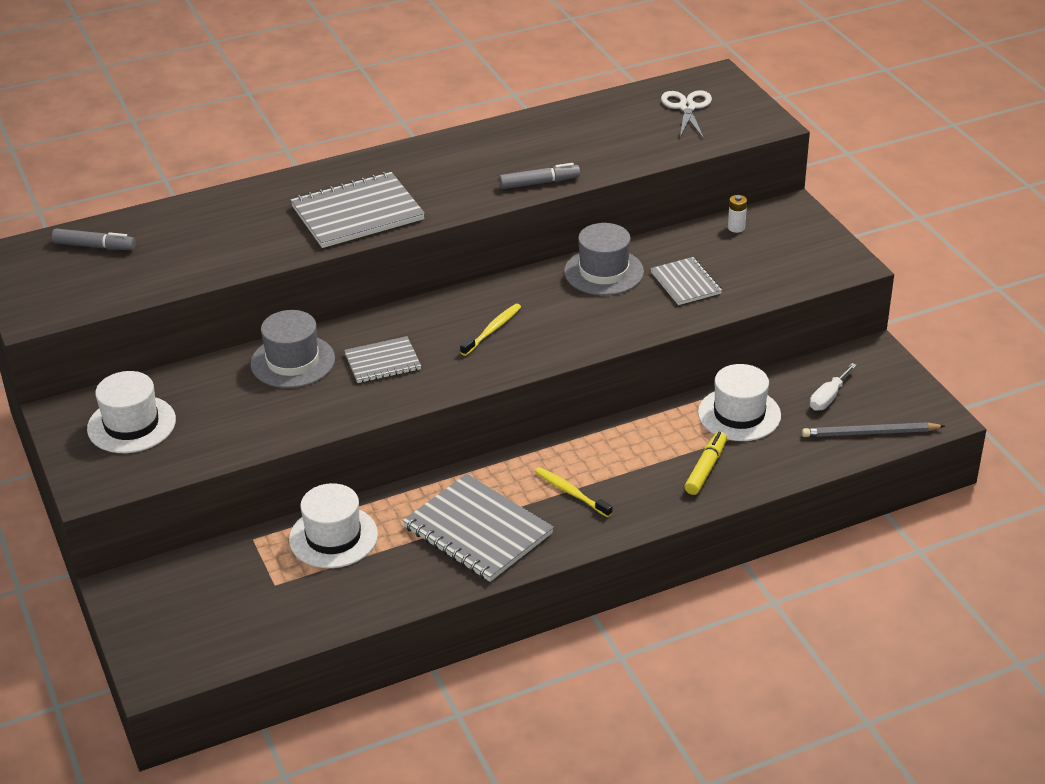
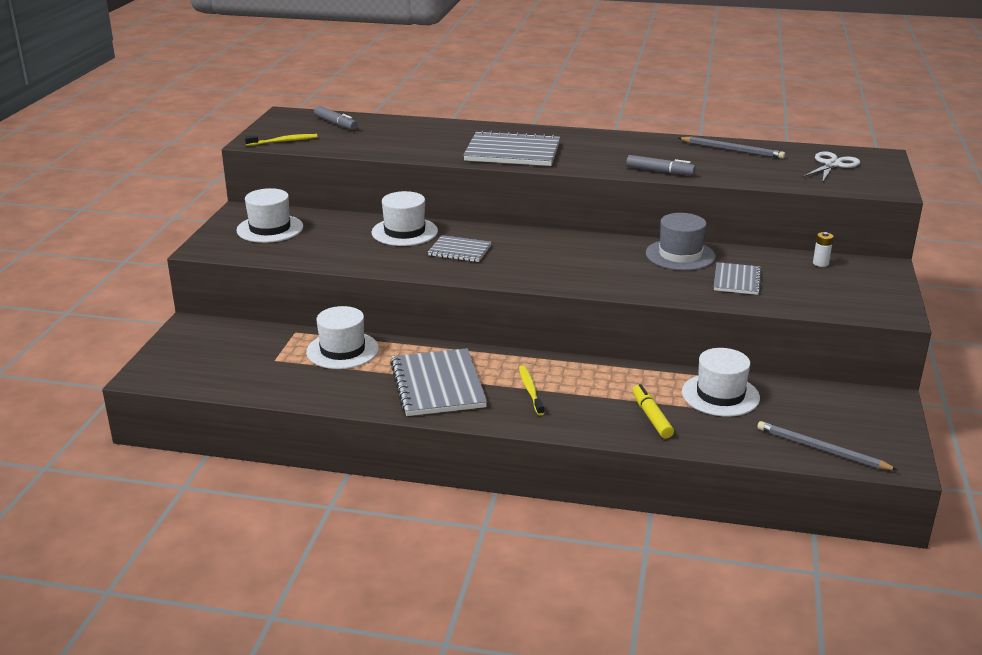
camera: 35 degrees right, 10 degrees down
(293, 361) = (404, 232): grey hat -> white hat
(492, 330) = (556, 259): yellow toothbrush -> yellow toothbrush (283, 141)
(575, 121) = (732, 150): none -> grey pencil
(706, 469) = (651, 417): yellow marker -> yellow marker turned 75 degrees counterclockwise
(828, 397) = (811, 413): white screwdriver -> none

